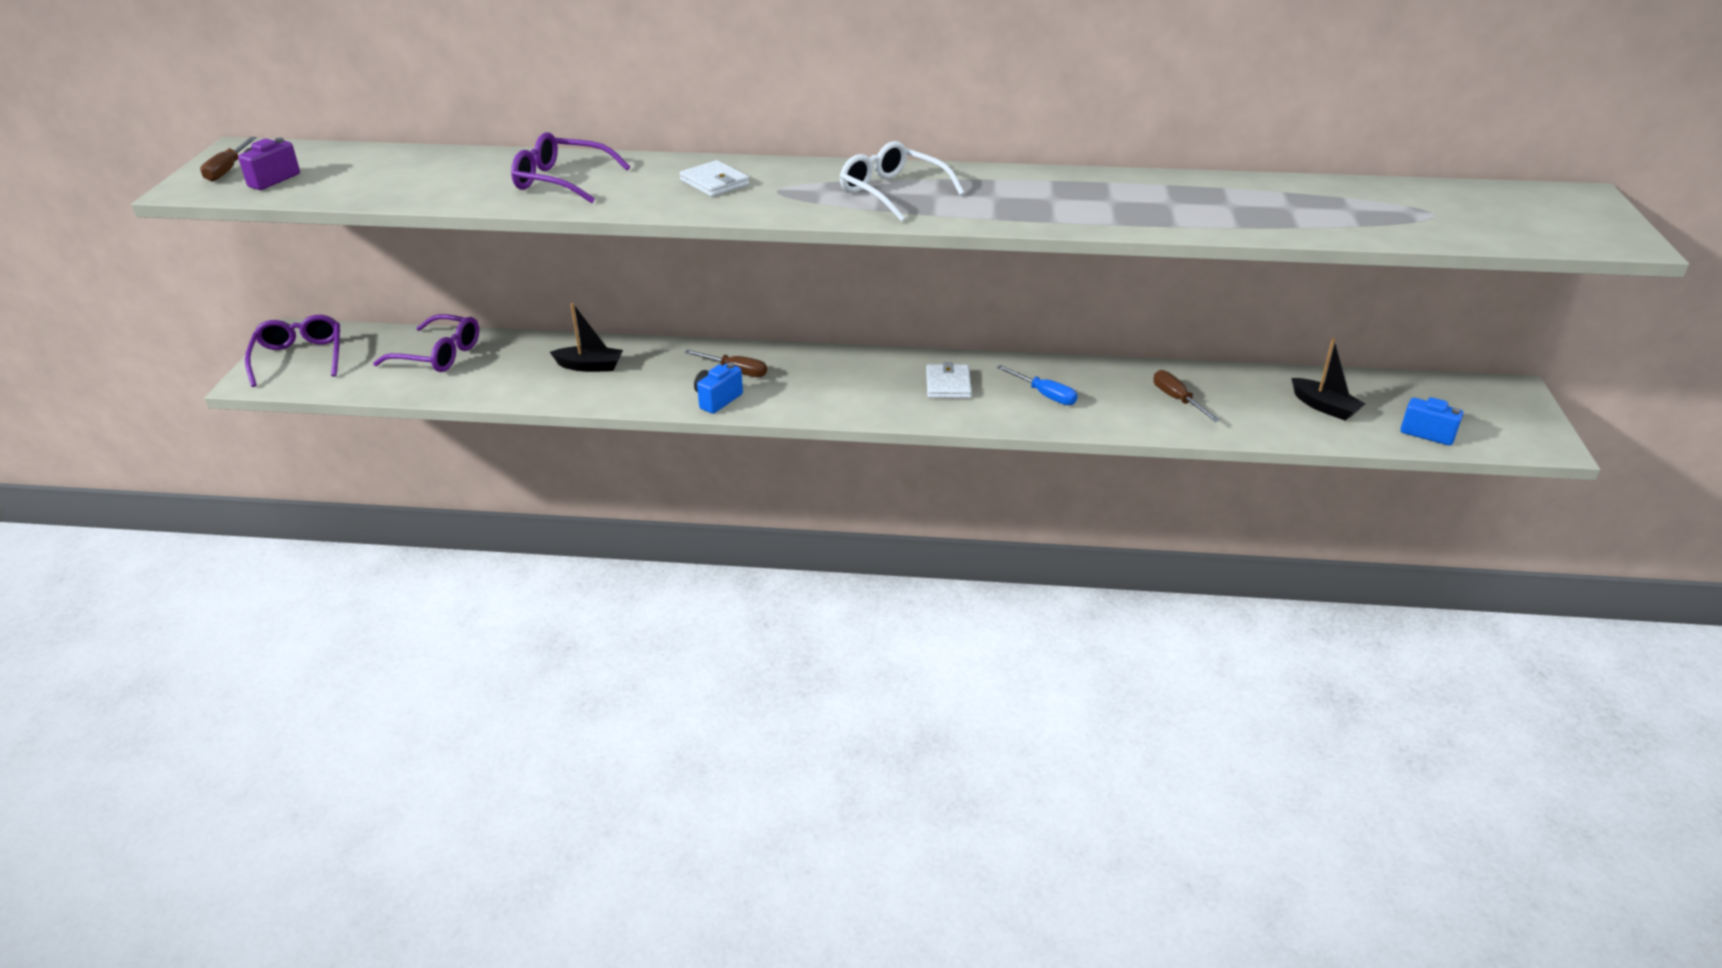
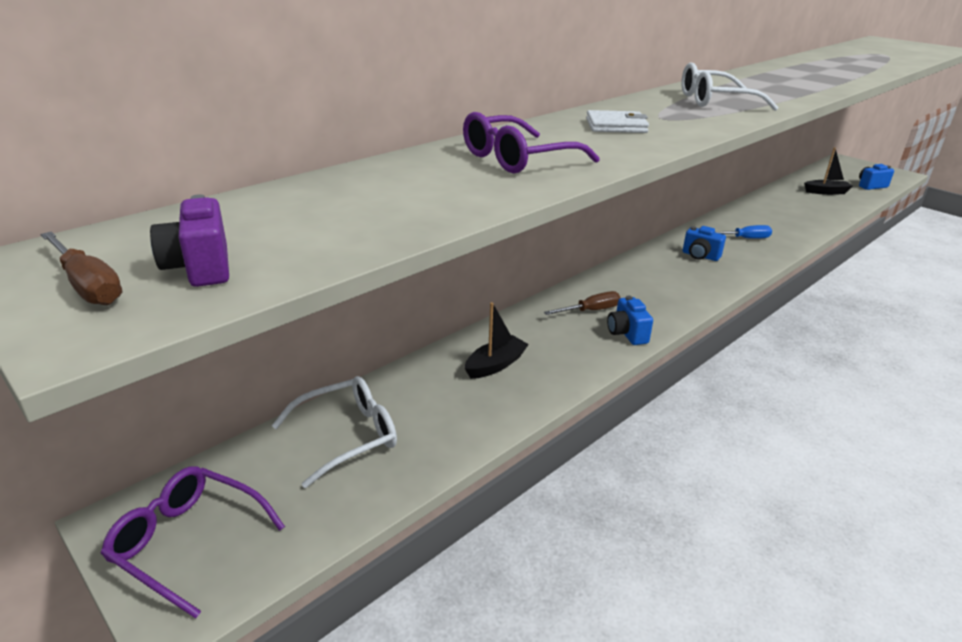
camera: 50 degrees left, 5 degrees down
(438, 355) = (347, 436): purple glasses -> white glasses
(948, 384) = (700, 256): white wallet -> blue camera
(1177, 400) = (786, 214): brown screwdriver -> none

